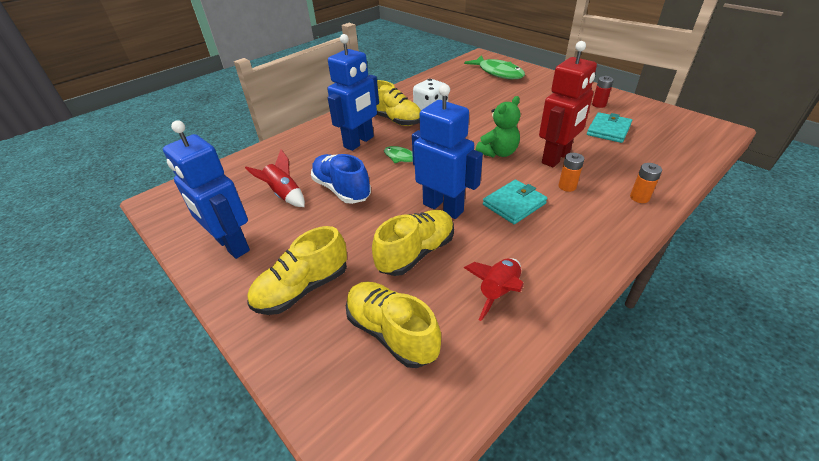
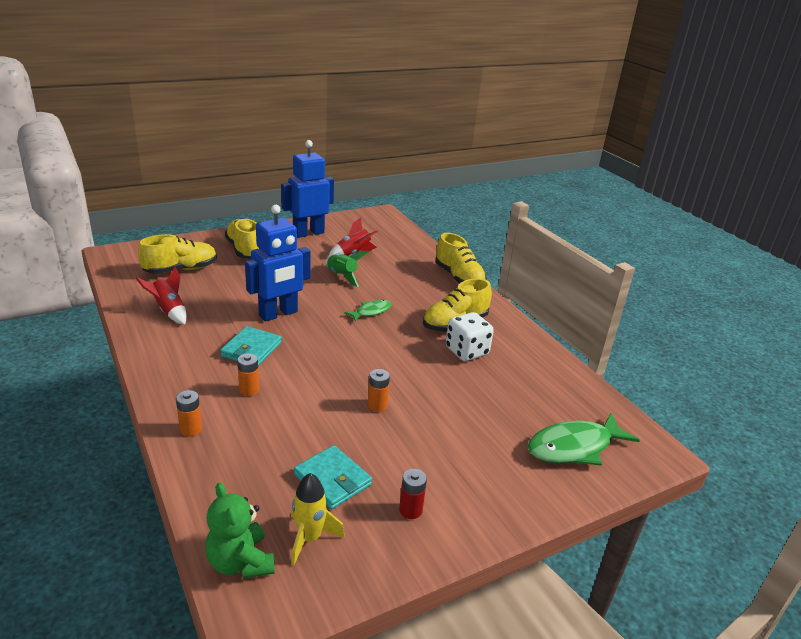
camera: 100 degrees right, 10 degrees down
(342, 189) = (342, 276): blue shoe -> green rocket
(359, 142) = (417, 295): blue robot -> none
(416, 253) = (238, 291): yellow shoe -> yellow shoe (459, 278)
(498, 153) = (341, 369): green teddy bear -> green teddy bear (240, 562)
(514, 204) = (251, 349): turquoise wallet -> turquoise wallet turned 45 degrees clockwise
(525, 130) = (377, 405): none -> orange battery
(556, 158) = (302, 404): red robot -> none
(656, 126) = (309, 538): none -> yellow rocket

